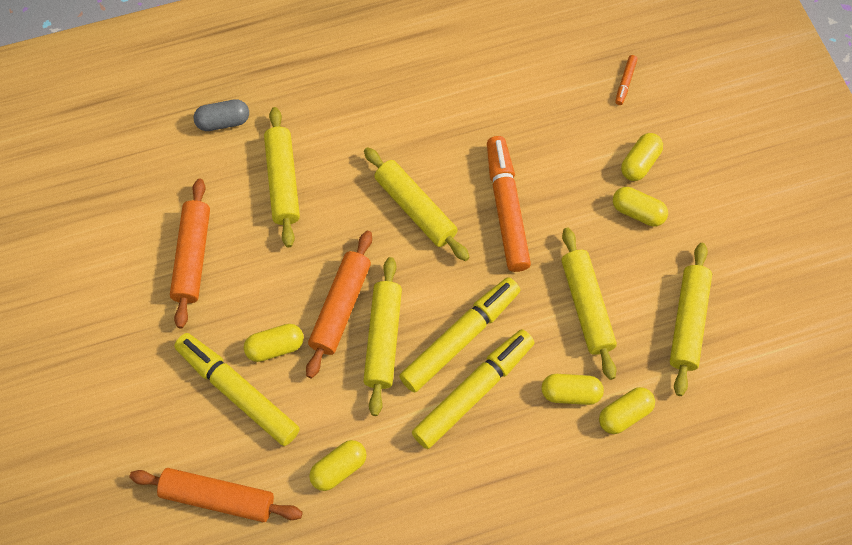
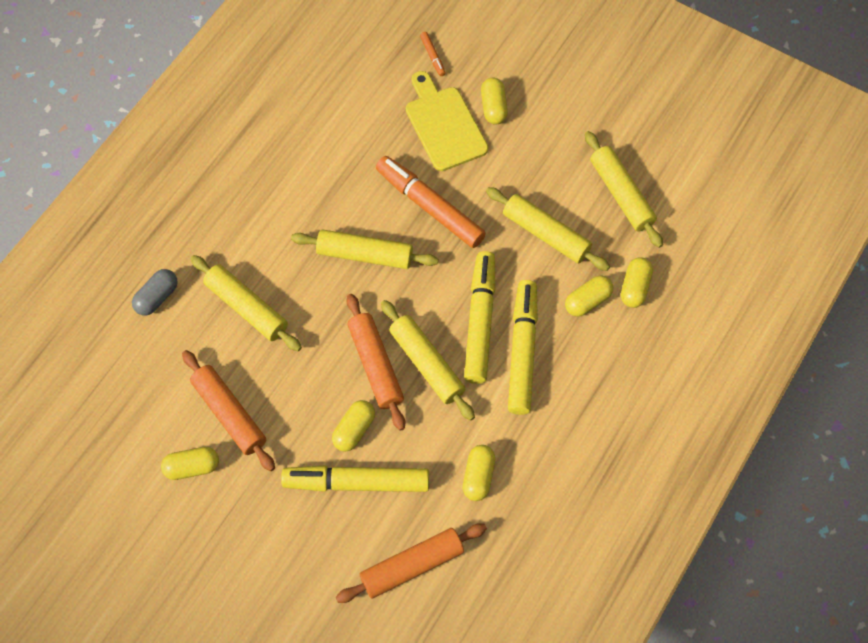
camera: 40 degrees left, 0 degrees up
(582, 148) = (444, 125): none -> yellow cutting board
(638, 212) = (522, 143): yellow capsule -> yellow capsule (192, 467)

